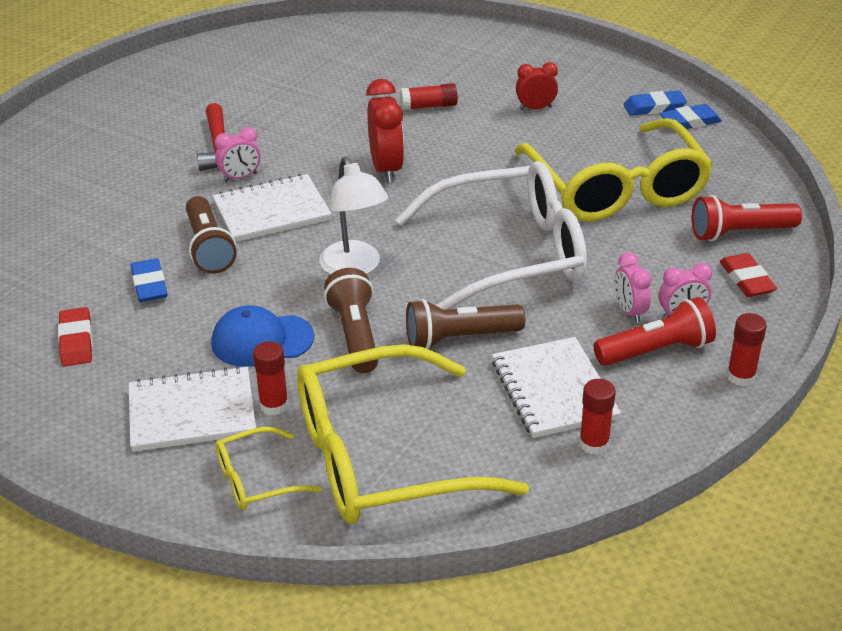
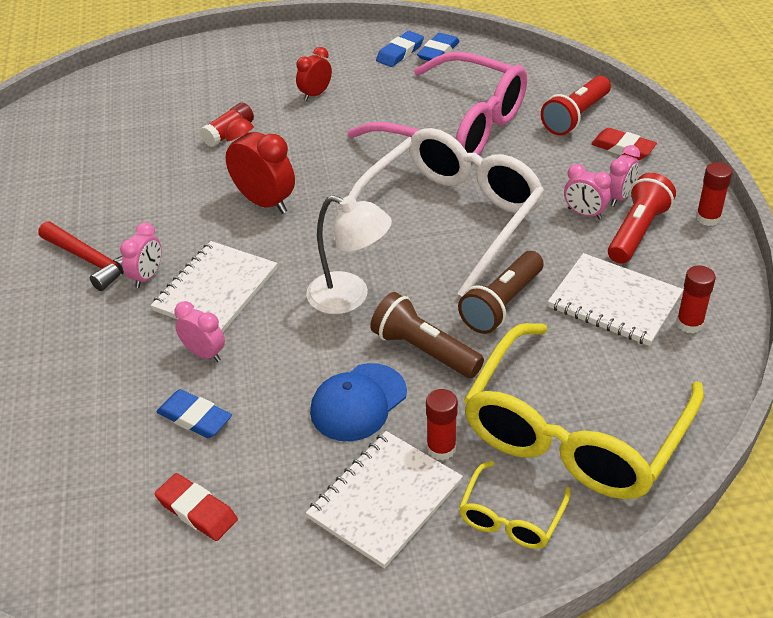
camera: 40 degrees left, 5 degrees up
(209, 248) = (204, 353): brown flashlight -> pink clock
(616, 189) = (456, 128): yellow glasses -> pink glasses

